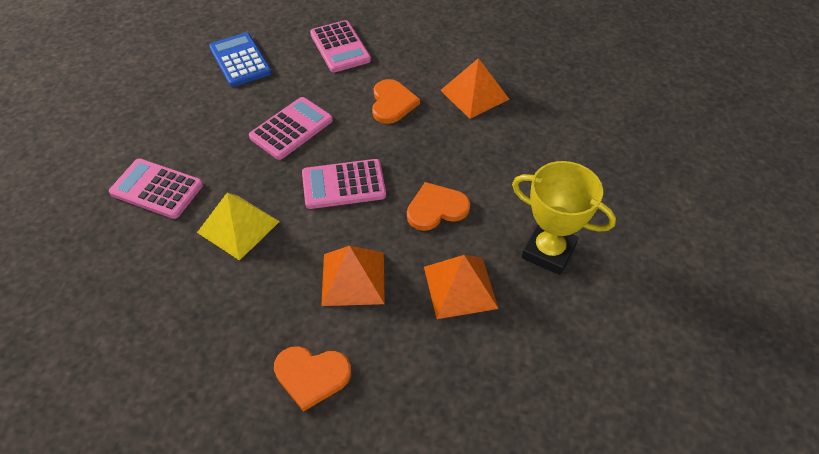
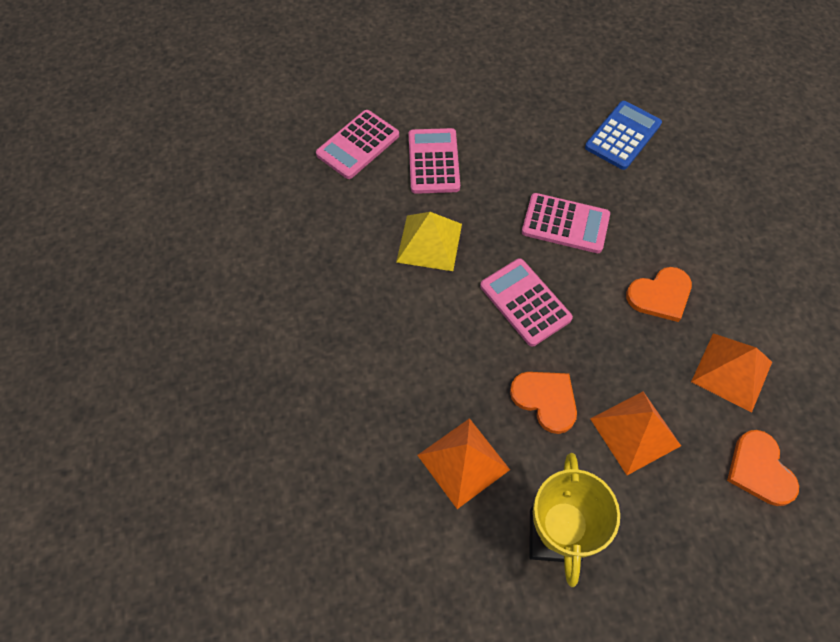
camera: 65 degrees right, 10 degrees up
(311, 376) = (313, 376): orange heart -> orange heart (759, 470)
(340, 47) = (706, 209): pink calculator -> pink calculator (358, 145)
(353, 278) = (424, 362): orange pyramid -> orange pyramid (635, 432)

